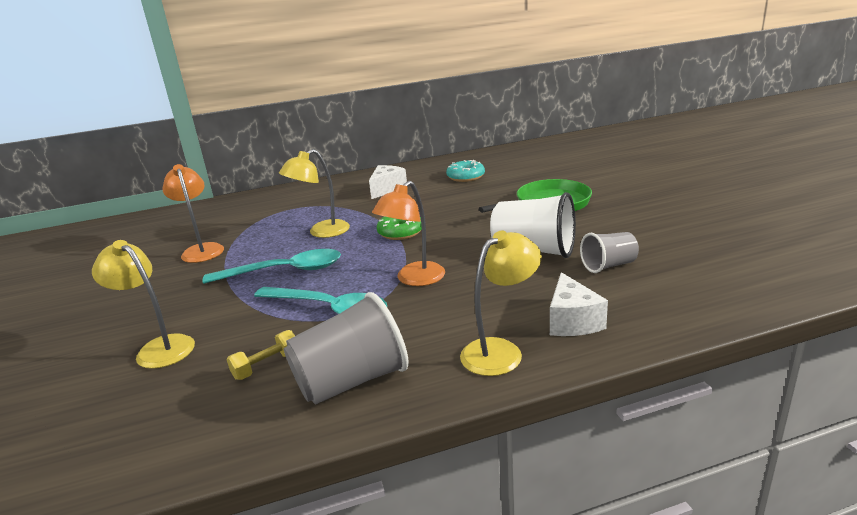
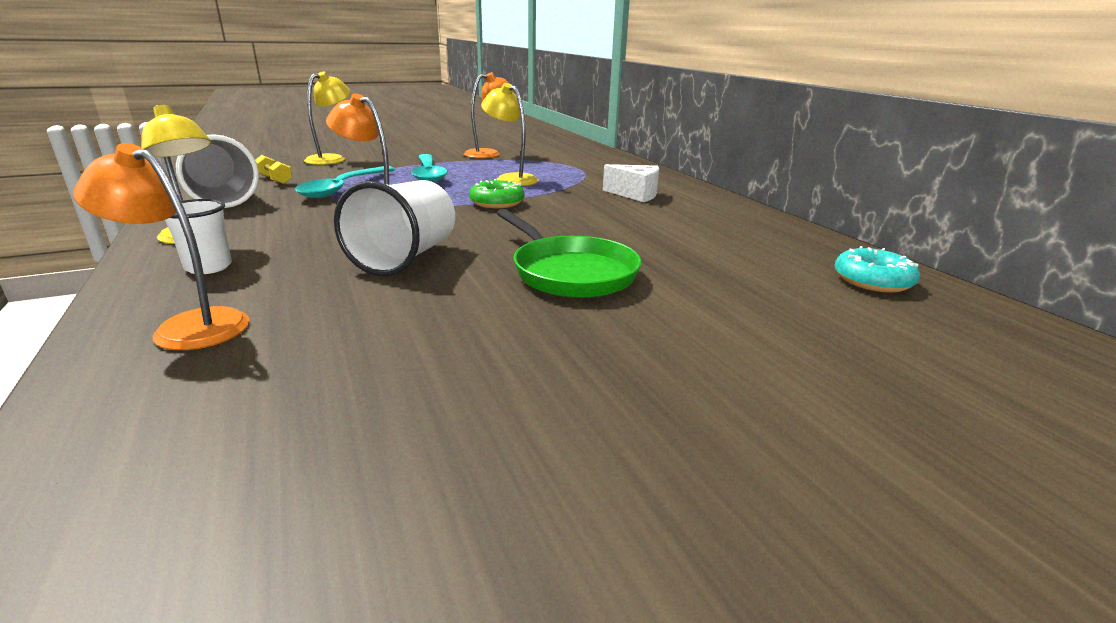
camera: 80 degrees right, 0 degrees up
(465, 177) = (692, 227): turquoise donut -> turquoise donut (872, 281)
(572, 321) = (208, 267): white cheese -> white cup
(608, 265) = (323, 296): grey cup -> none
(670, 298) = (188, 326): none -> orange lamp

